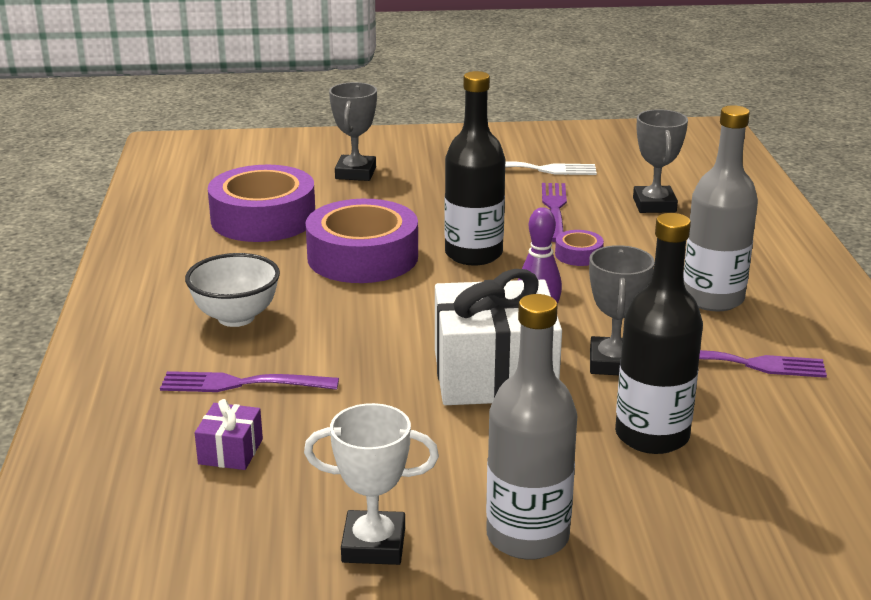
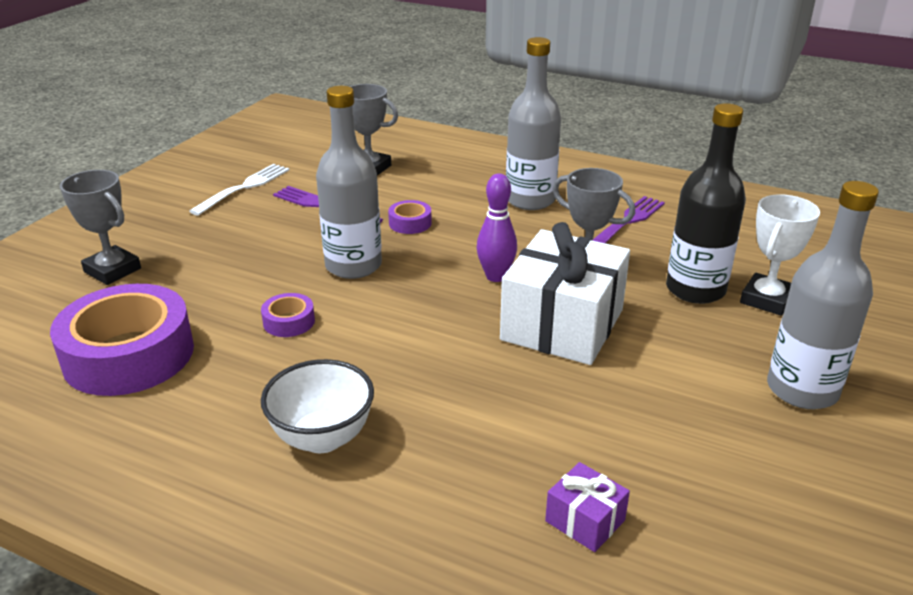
camera: 60 degrees left, 5 degrees up
(241, 384) = (461, 474): purple fork -> none
(362, 257) = (289, 322): purple tape -> purple tape, size x0.43
(373, 545) = (784, 474): white trophy -> white trophy (766, 299)
(473, 254) = (353, 266): black bottle -> grey bottle

